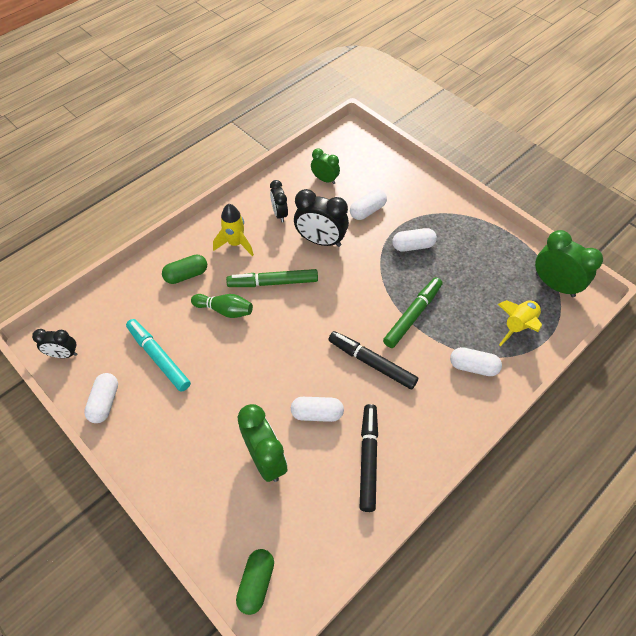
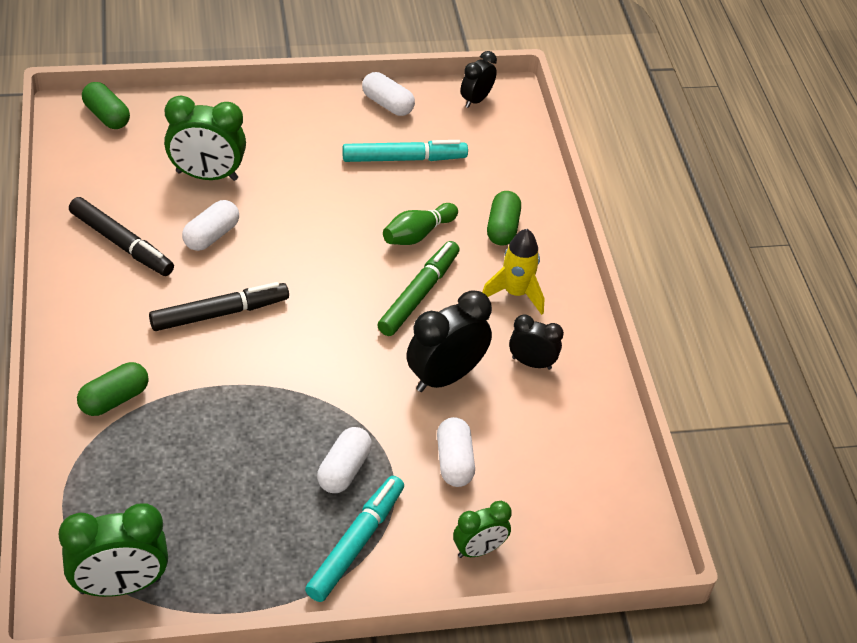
camera: 120 degrees right, 10 degrees down
(325, 179) = (560, 451): green clock -> green clock (478, 550)
(412, 315) = (240, 392): green marker -> none
(444, 219) = (355, 544): none -> turquoise marker
(473, 367) = (114, 399): white capsule -> green capsule
(518, 325) = (112, 488): yellow rocket -> none

